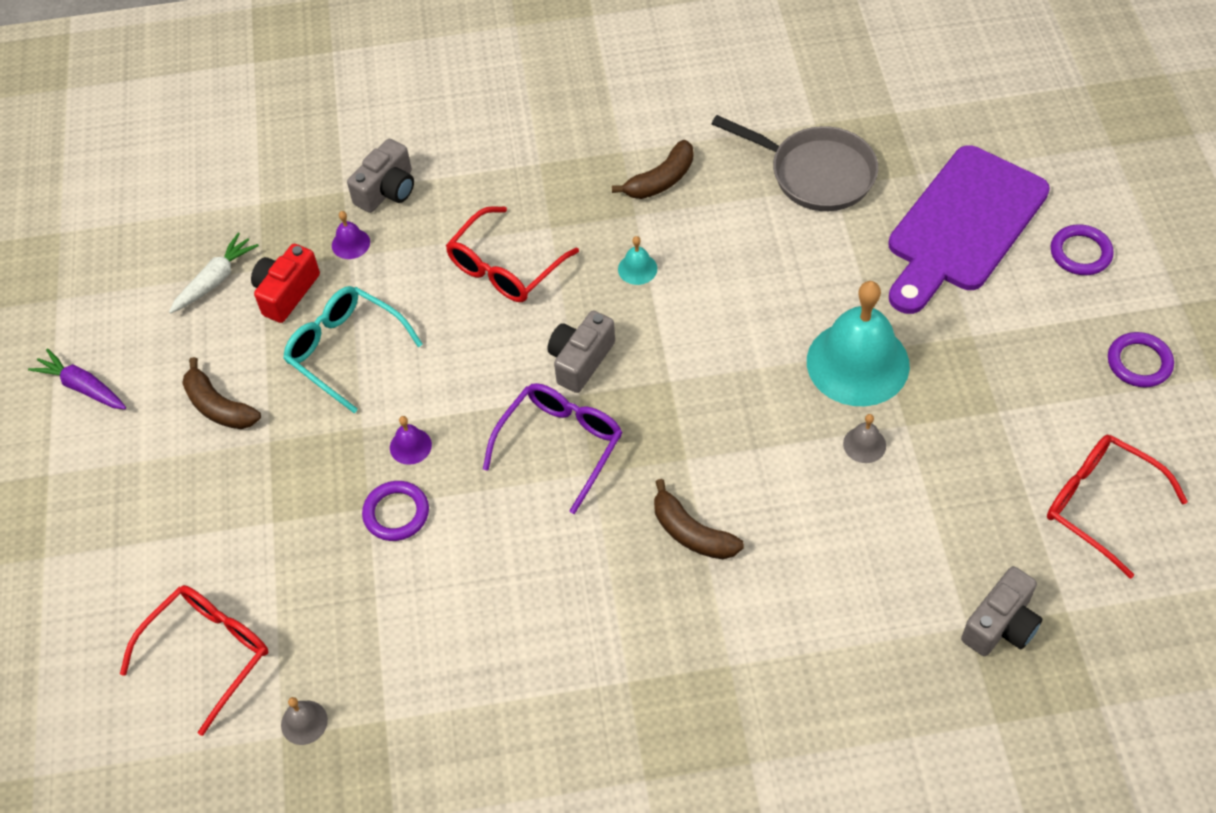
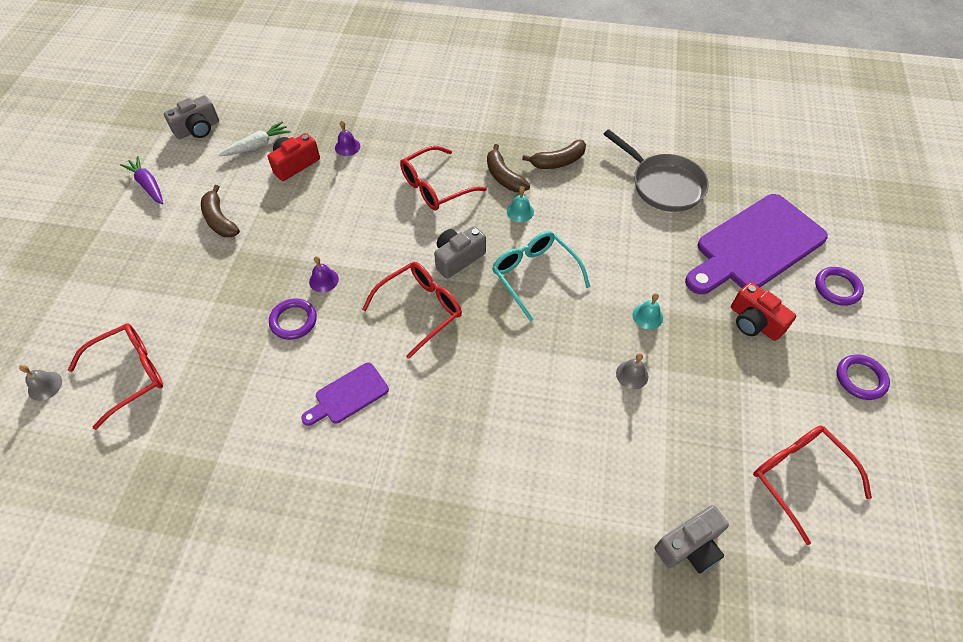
camera: 15 degrees right, 0 degrees up
(304, 722) = (164, 443): grey bell -> grey bell (45, 386)
(345, 350) = (312, 208): turquoise glasses -> turquoise glasses (534, 275)
(387, 190) = (384, 122): grey camera -> grey camera (198, 129)
(516, 585) = (348, 395): none -> purple cutting board
(560, 445) = (421, 309): purple glasses -> red glasses
(691, 533) = (484, 398): brown banana -> brown banana (504, 177)
(857, 363) = (647, 316): turquoise bell -> turquoise bell, size x0.40
(992, 330) = (754, 322): none -> red camera

